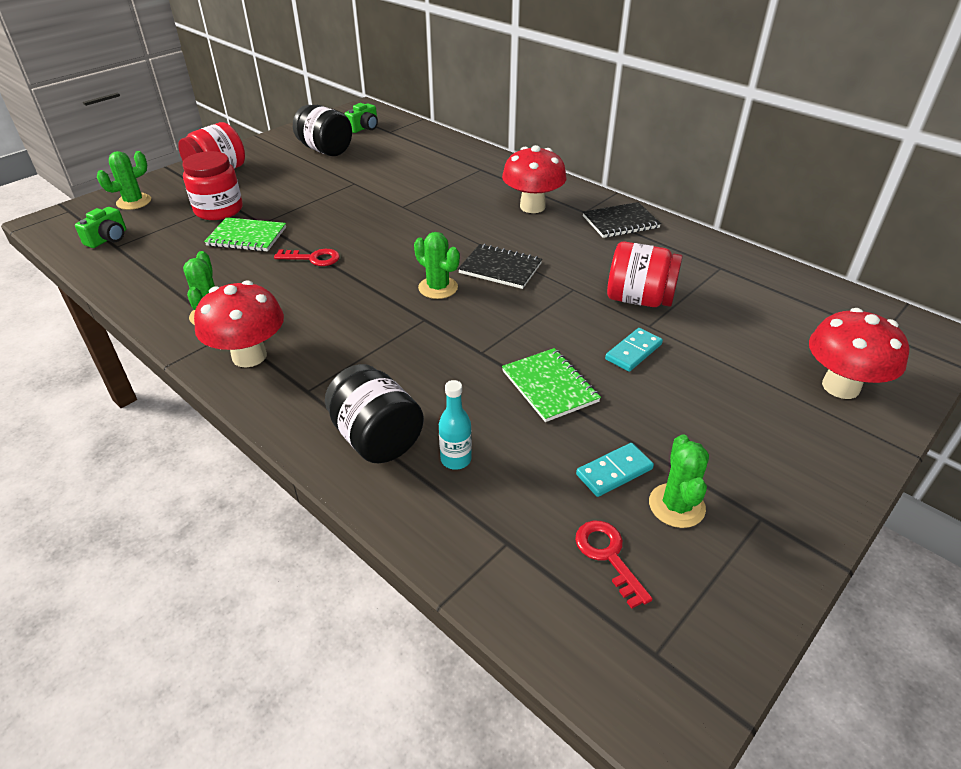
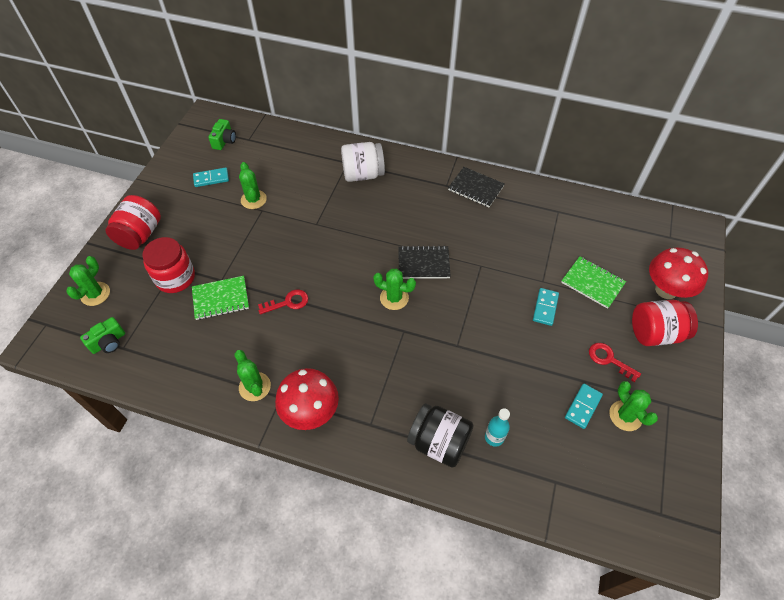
camera: 25 degrees left, 15 degrees up
(108, 238) = (108, 342): green camera -> green camera turned 45 degrees clockwise
(325, 150) = (211, 178): black jar -> turquoise domino
(353, 174) = (253, 199): none -> green cactus
(490, 181) = (363, 174): none -> white jar
(532, 207) = (408, 192): red mushroom -> none
(550, 386) = (513, 356): green notebook -> green notebook (592, 283)
(608, 556) = (609, 465): red key -> red key (609, 359)
(620, 222) = (475, 188): black notebook -> black notebook turned 75 degrees clockwise
(639, 299) = (525, 260): red jar -> red jar (655, 333)

